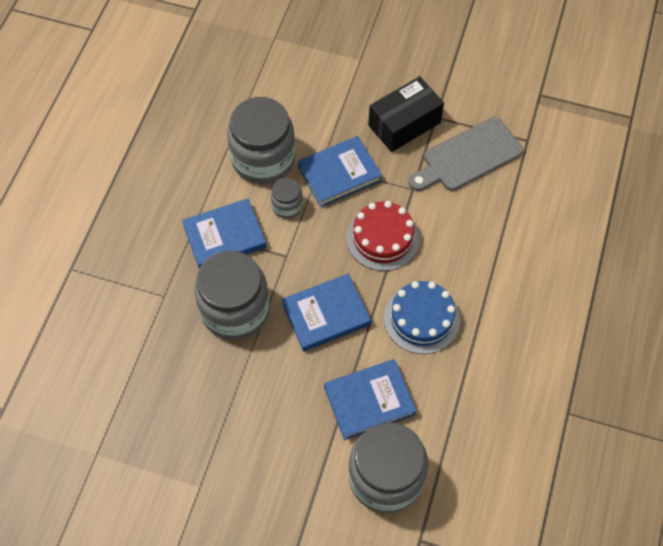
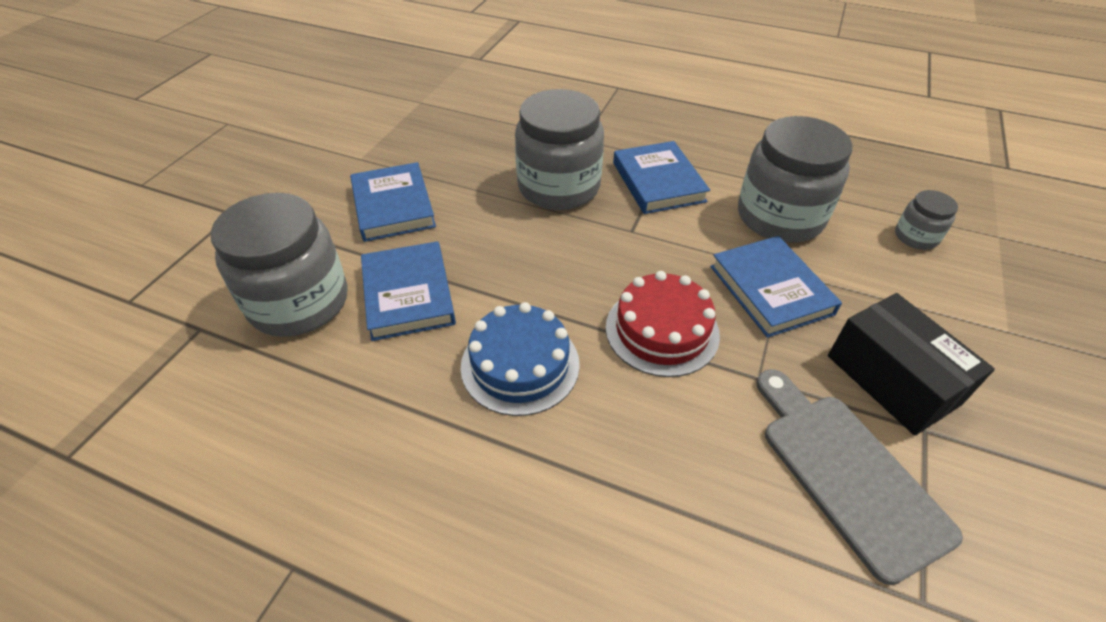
camera: 95 degrees right, 15 degrees down
(287, 206) = (708, 235): grey jar -> grey jar (916, 237)
(326, 314) = (542, 262): blue book -> blue book (393, 206)

